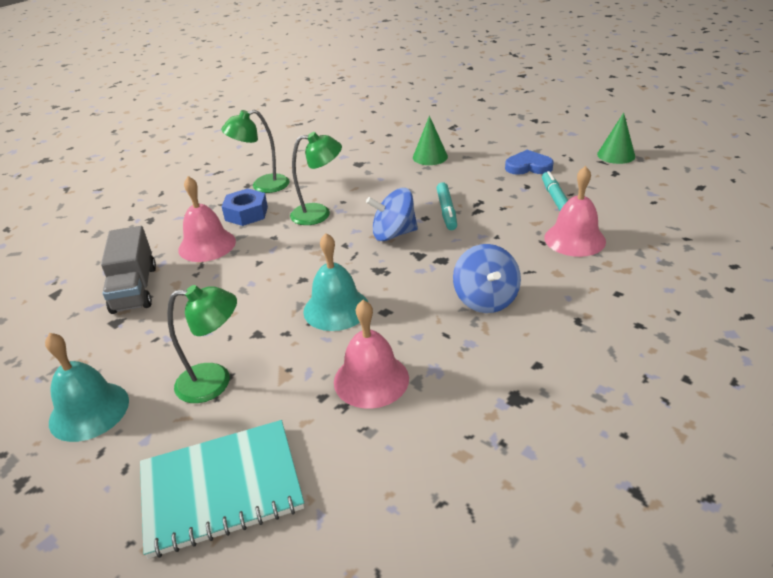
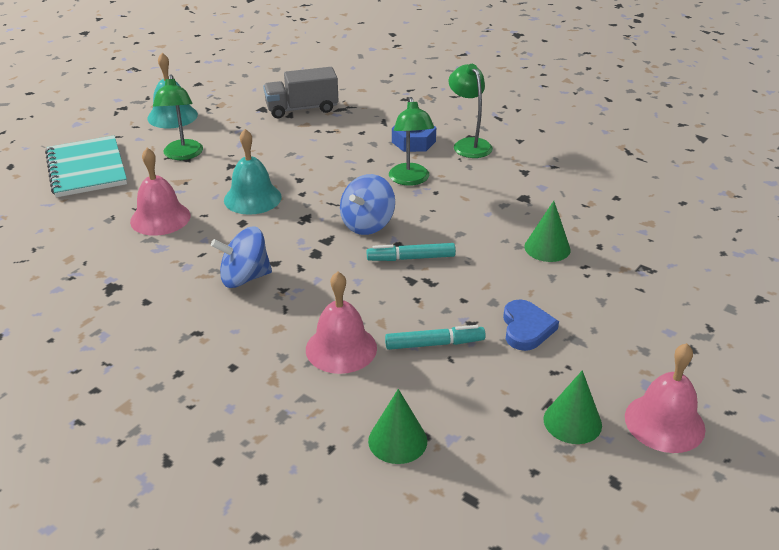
camera: 85 degrees right, 0 degrees up
(207, 245) = (360, 129): pink bell -> pink bell (664, 422)
(393, 234) = (367, 224): blue spinning top -> blue spinning top turned 135 degrees counterclockwise
(664, 212) = (397, 440): none -> green cone

